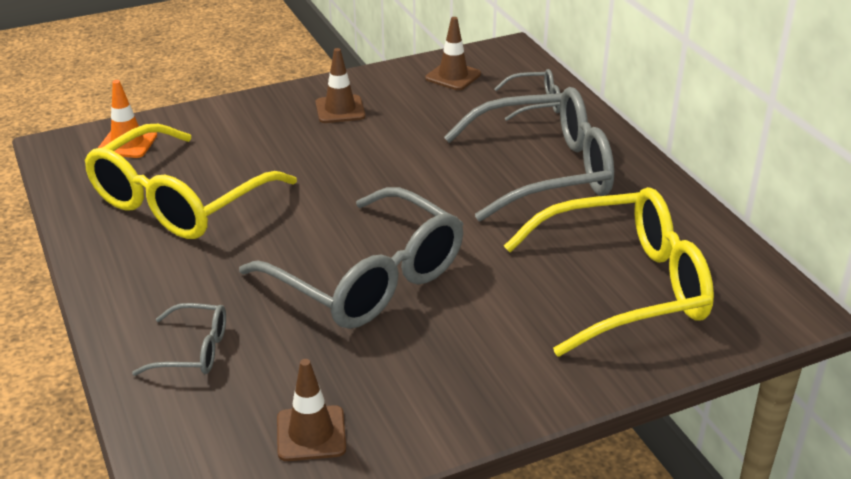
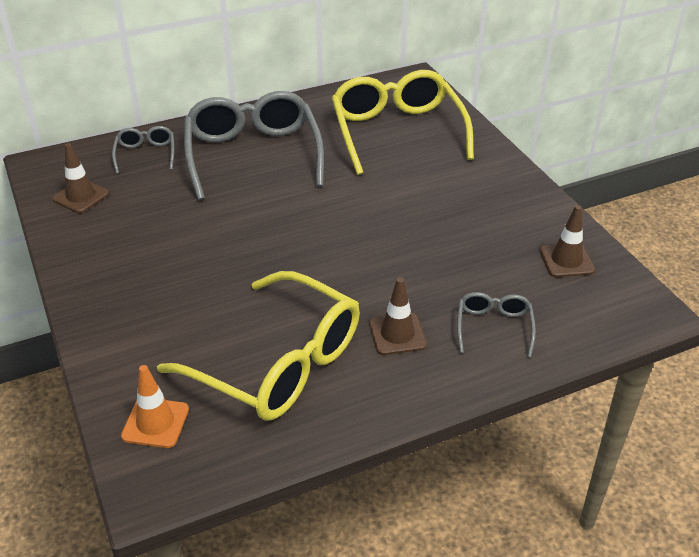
camera: 90 degrees left, 5 degrees up
(340, 109) = (124, 265): brown traffic cone -> brown traffic cone (397, 334)
(368, 279) = (396, 240): grey glasses -> none

